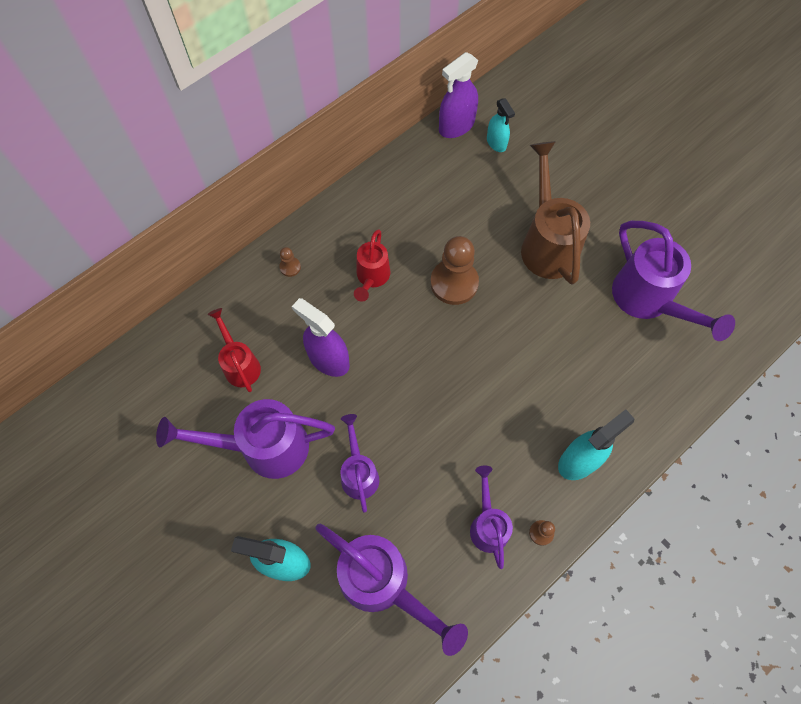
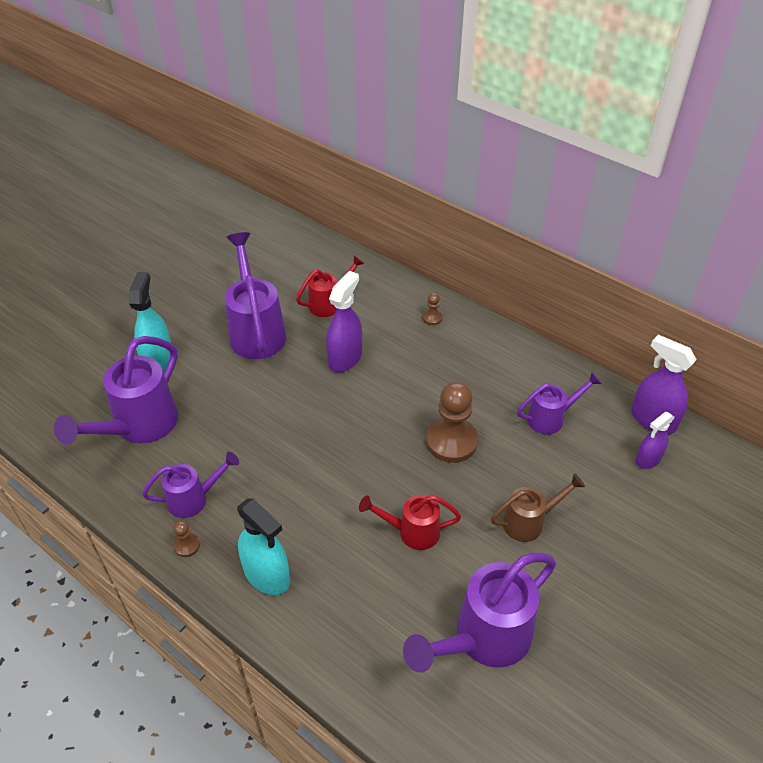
camera: 80 degrees right, 20 degrees down
(359, 472) = (239, 395): purple watering can -> purple watering can (551, 418)
(372, 278) = (438, 376): red watering can -> red watering can (412, 532)
(496, 143) = (648, 459): turquoise spray bottle -> purple spray bottle
(547, 243) = (529, 522): brown watering can -> brown watering can, size x0.58

